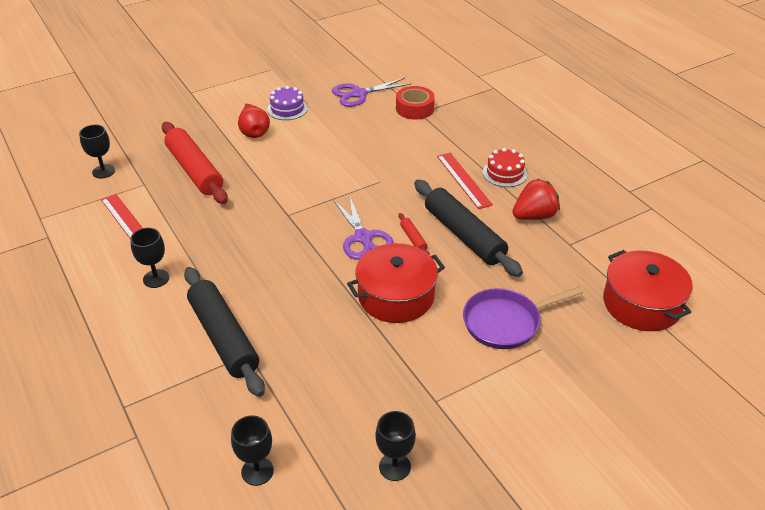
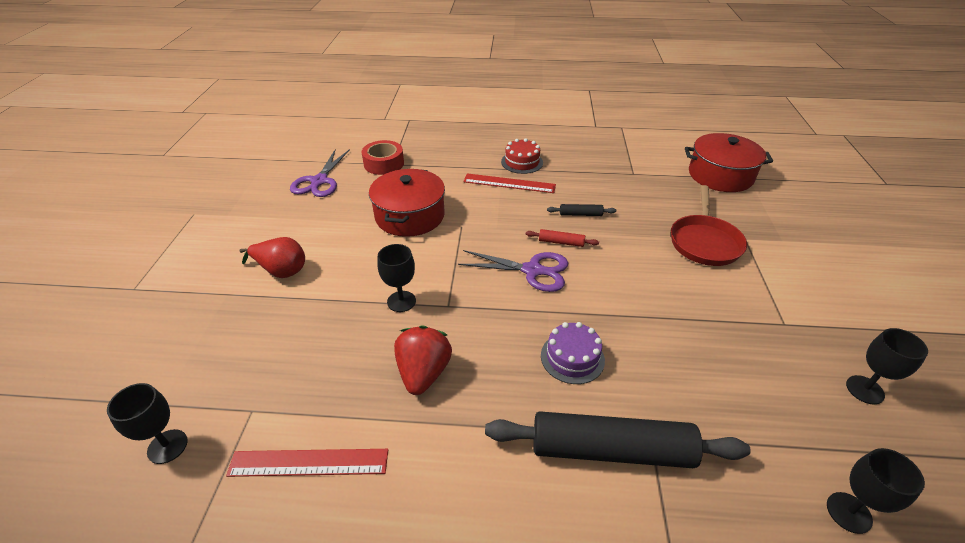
camera: 55 degrees left, 0 degrees up
(156, 278) = (453, 477): black goblet -> black goblet (401, 301)
(195, 170) = (286, 348): red rolling pin -> none
(287, 109) = (276, 232): purple cake -> purple cake (572, 357)
(396, 296) = (631, 286): red pot -> red pot (410, 216)
(464, 235) = (580, 214): black rolling pin -> black rolling pin, size x0.42
(506, 322) = (704, 242): purple pan -> red pan
(534, 216) = (587, 173): red strawberry -> red strawberry (423, 373)

